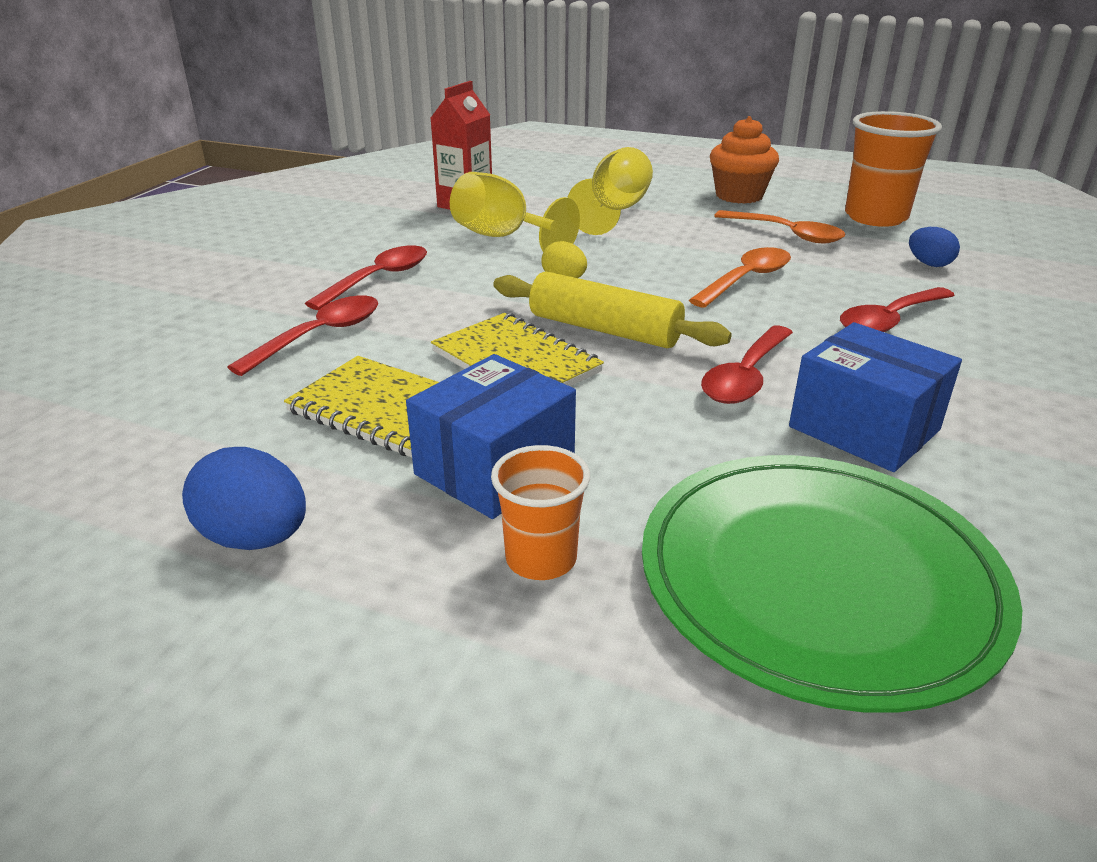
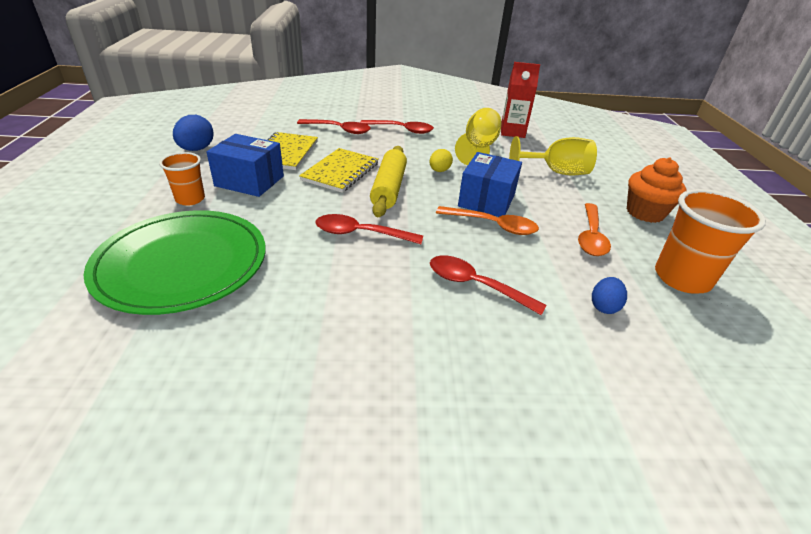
camera: 65 degrees right, 5 degrees up
(864, 428) = (321, 275): blue box -> blue box (487, 200)

